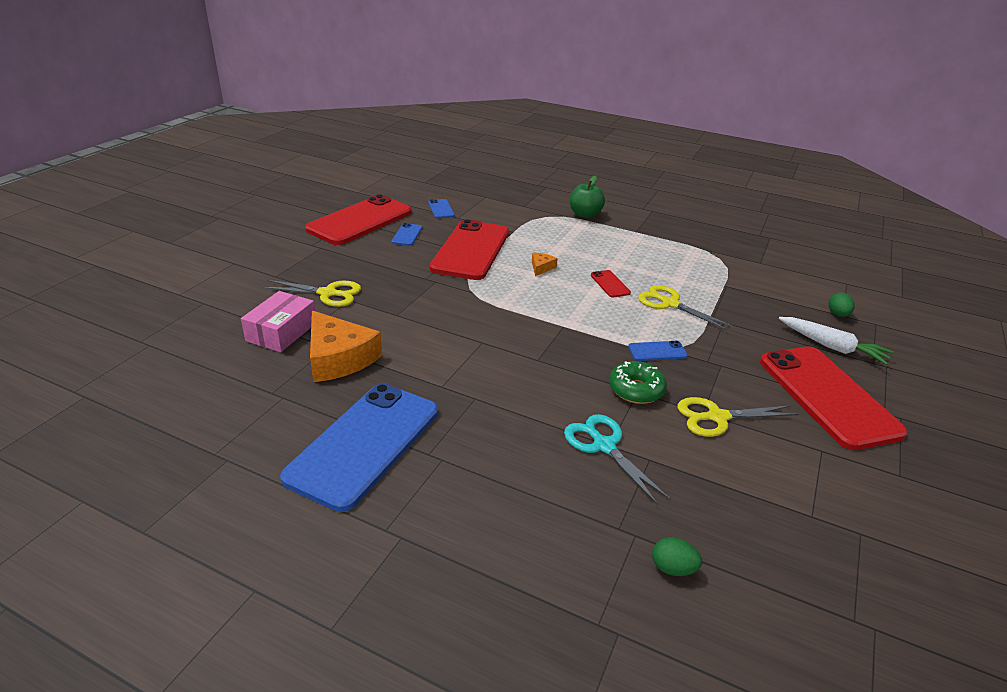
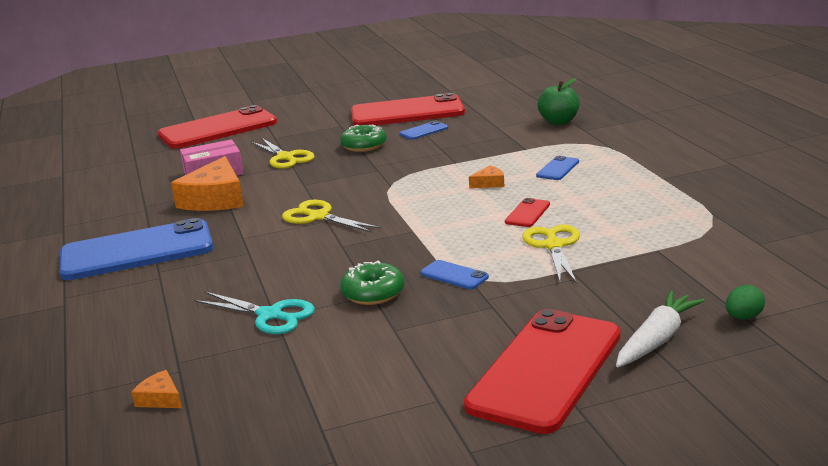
camera: 50 degrees right, 10 degrees down
(381, 262) = (364, 146): none -> green donut
(441, 209) = (495, 117): blue phone -> blue phone (558, 169)
(471, 250) = (454, 155): red phone -> red phone (218, 129)
(585, 214) = (636, 150): green apple -> green apple (559, 122)
(604, 446) = (270, 315): turquoise scissors -> turquoise scissors turned 105 degrees clockwise
(672, 568) = (160, 399): green egg -> orange cheese
(717, 417) = (398, 338): yellow scissors -> yellow scissors (318, 217)
(832, 347) = (657, 339): white carrot -> white carrot turned 135 degrees counterclockwise

